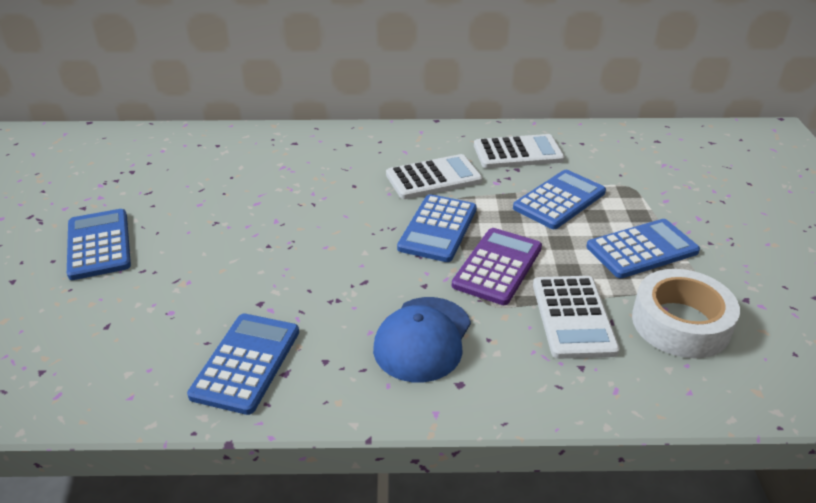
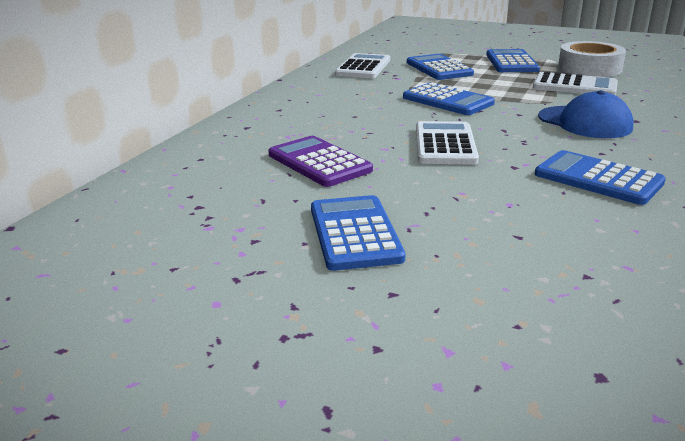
camera: 65 degrees left, 10 degrees down
(99, 245) = (354, 233): blue calculator -> blue calculator turned 75 degrees clockwise
(433, 178) = (372, 92): white calculator -> white calculator (445, 144)
(497, 266) = (508, 93): purple calculator -> purple calculator (319, 162)

